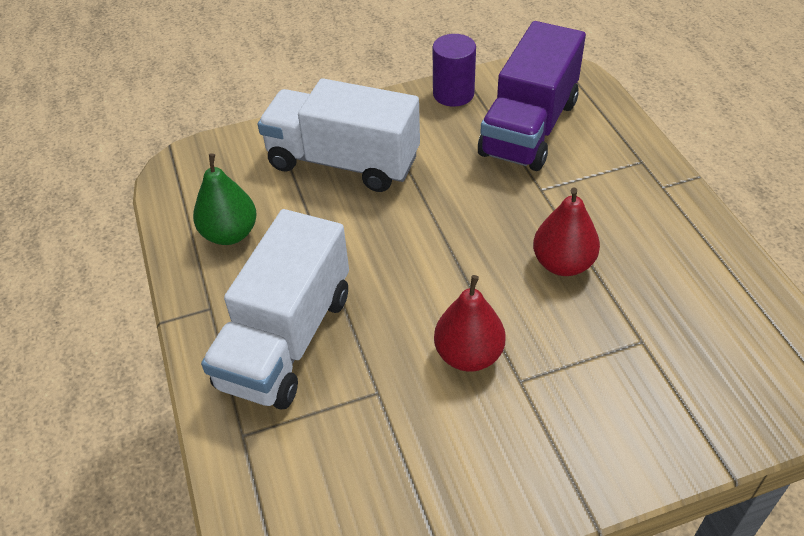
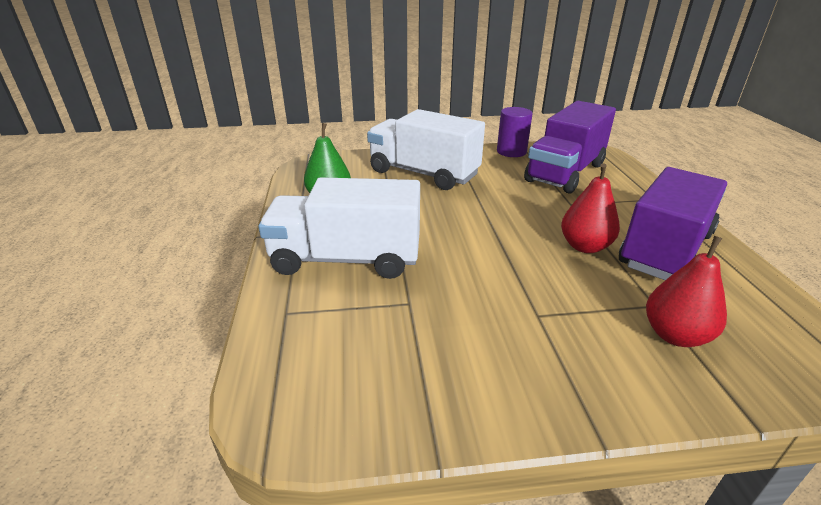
camera: 10 degrees right, 15 degrees down
(286, 339) = (346, 259): white truck -> white truck turned 60 degrees clockwise
(468, 355) = (494, 291): red pear -> red pear (675, 335)
(653, 252) = (665, 250): none -> purple truck

